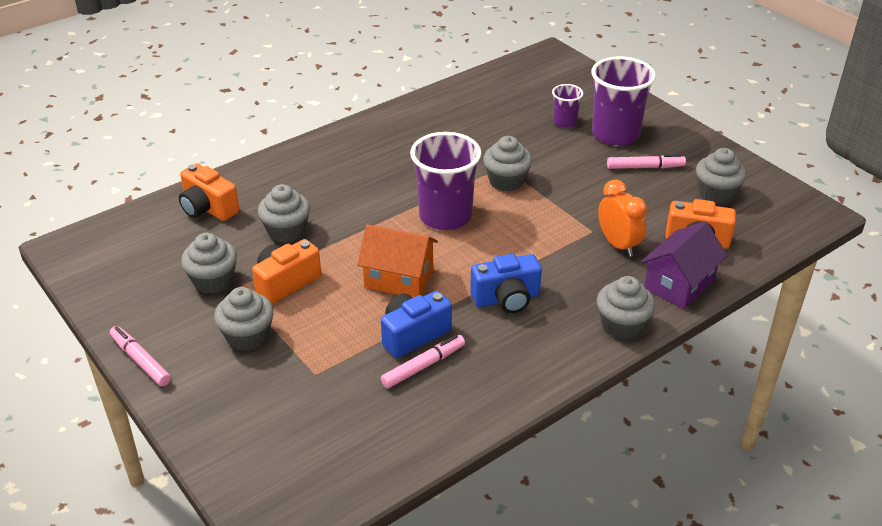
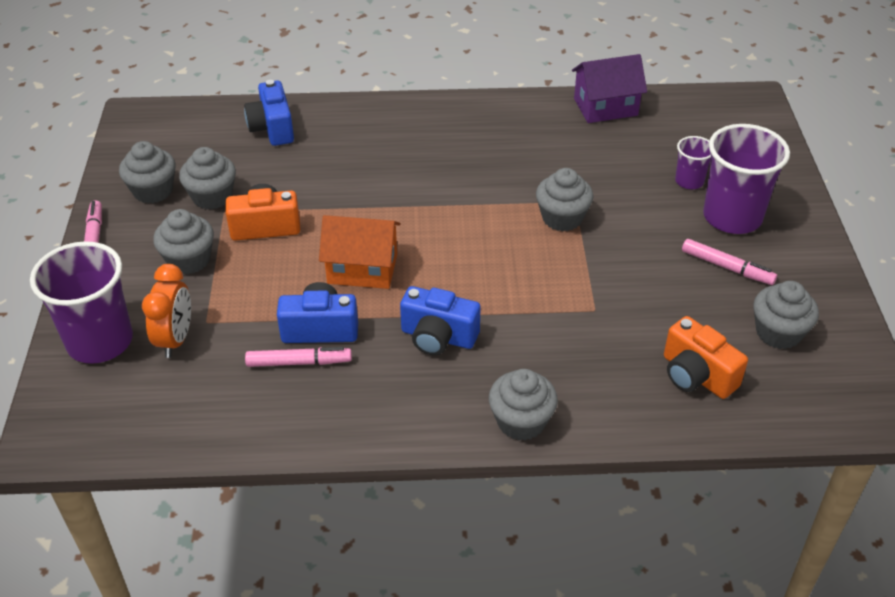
camera: 35 degrees right, 5 degrees up
(208, 208) = (272, 128): orange camera -> blue camera
(286, 231) = (313, 178): grey cupcake -> grey cupcake (153, 191)
(399, 278) = (362, 268): orange house -> orange house turned 45 degrees counterclockwise
(445, 216) = (466, 227): purple cup -> purple cup (100, 341)
(618, 245) = (607, 337): orange clock -> orange clock (176, 339)
(679, 284) = (627, 410): purple house -> purple house (605, 107)

